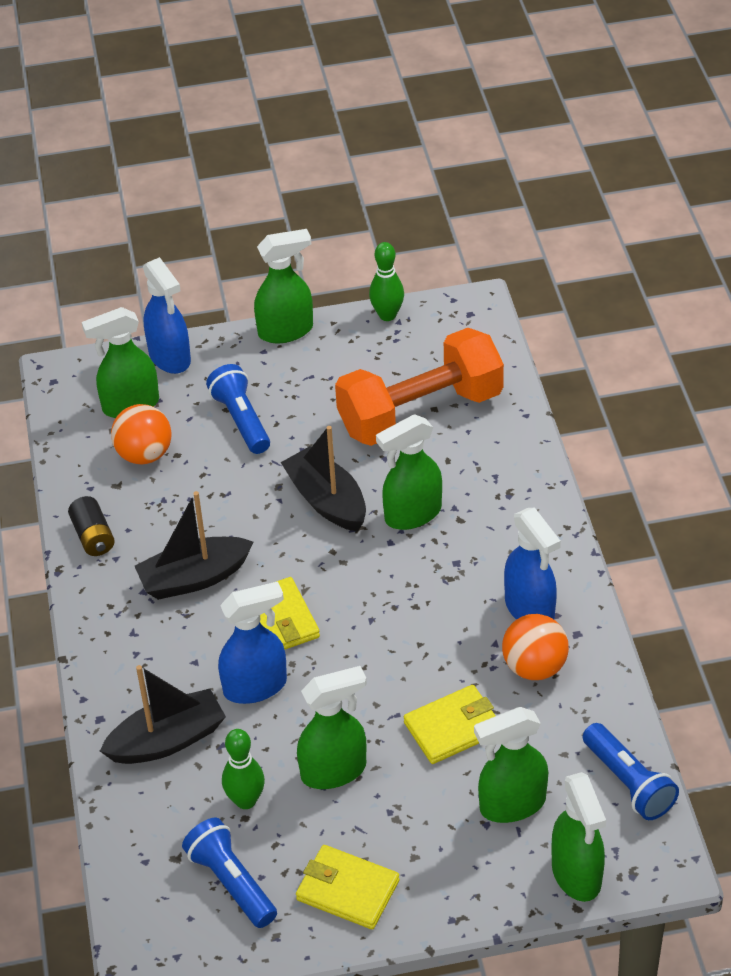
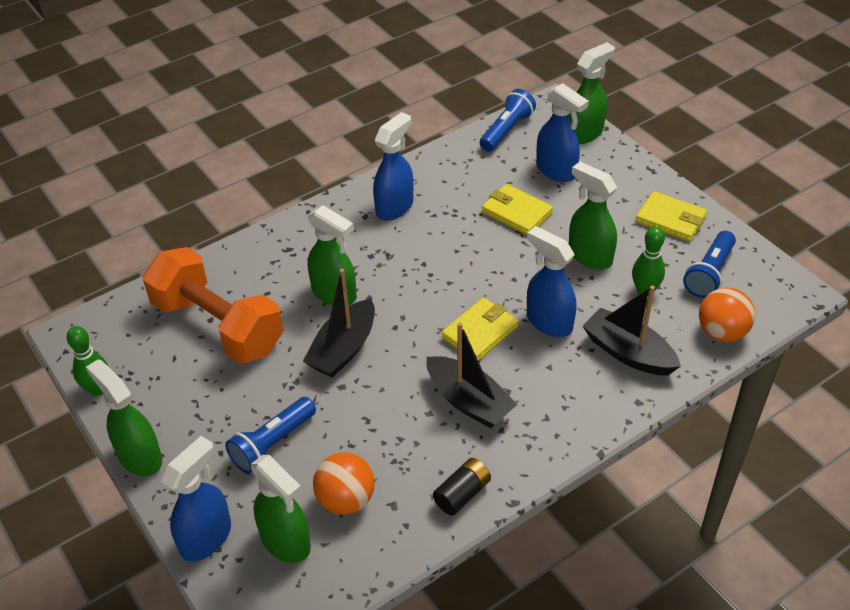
camera: 115 degrees left, 0 degrees up
(347, 890) = (670, 219): yellow wallet -> yellow wallet turned 60 degrees counterclockwise
(511, 804) = (556, 171): green spray bottle -> blue spray bottle
(534, 667) = (443, 191): orange ball -> orange ball (722, 332)

